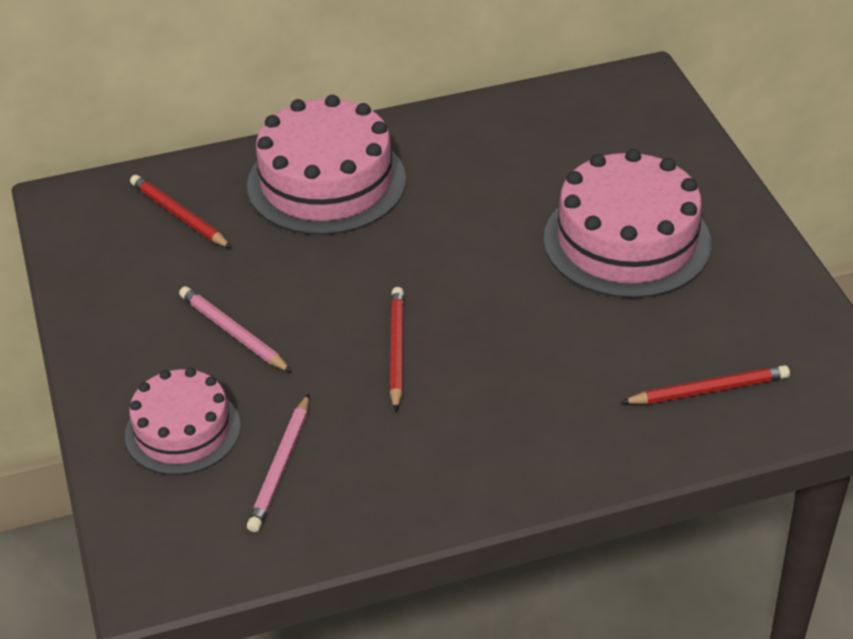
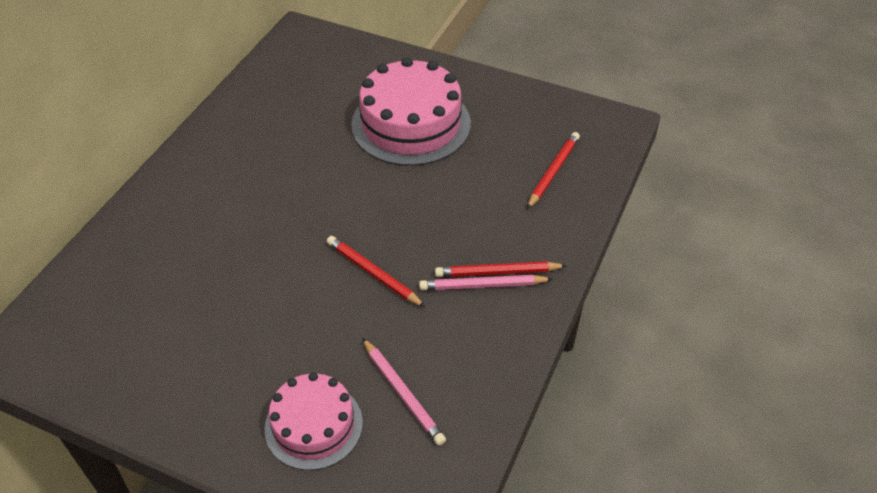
camera: 50 degrees left, 5 degrees up
(179, 215) = (116, 298): red pencil -> red pencil (497, 272)
(233, 332) = (260, 341): pink pencil -> pink pencil (482, 285)
(326, 182) = (191, 208): pink cake -> none

